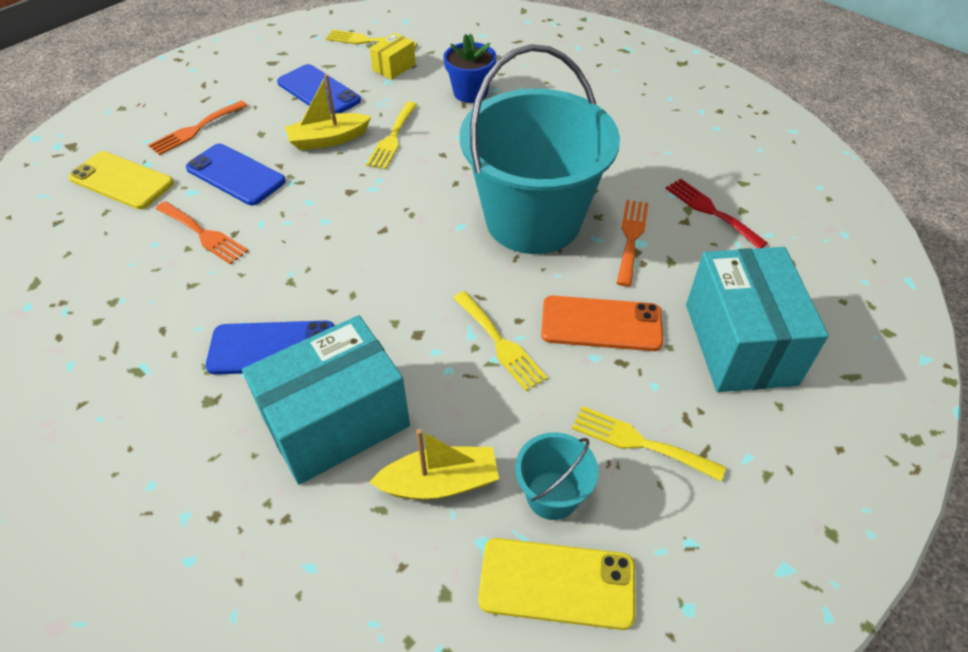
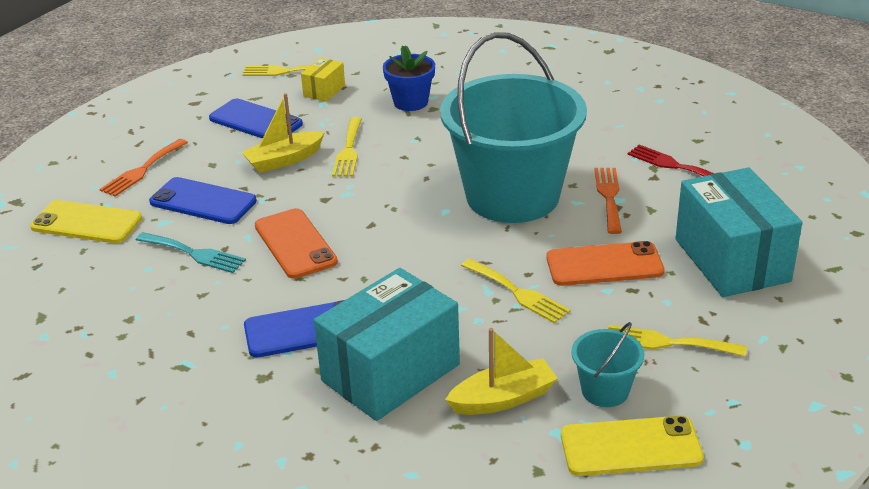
camera: 10 degrees left, 15 degrees down
(203, 234) = (194, 253): orange fork -> turquoise fork
(302, 240) = (295, 244): none -> orange phone

